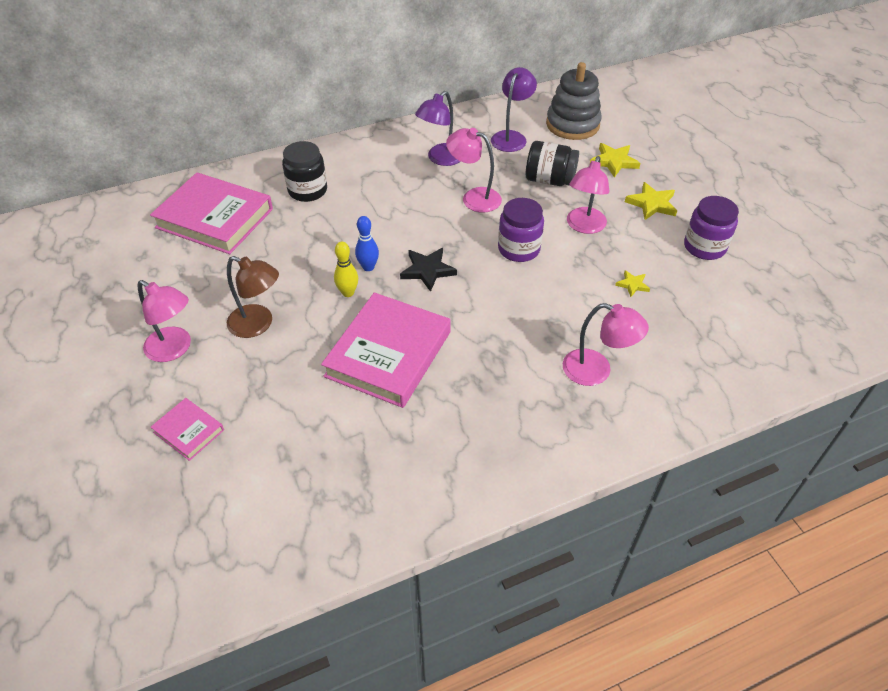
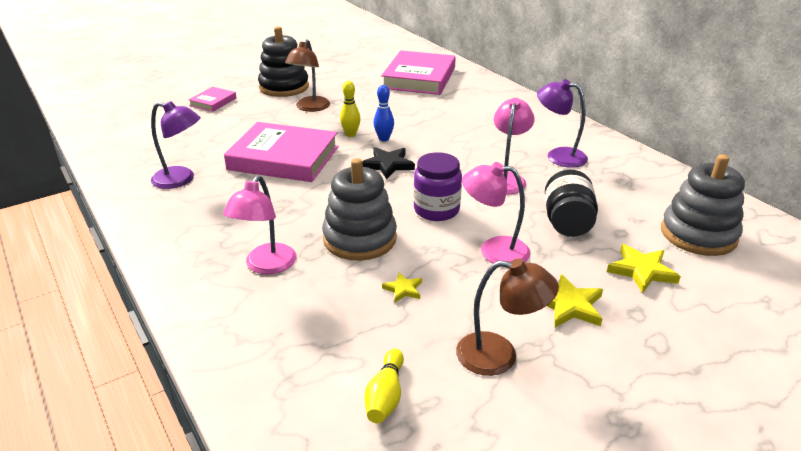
camera: 80 degrees right, 15 degrees down
(175, 349) = (284, 87): pink lamp -> black stacking toy
(307, 190) = (471, 104): black jar -> none
(511, 137) = (632, 193): purple lamp -> purple lamp (181, 179)
(559, 304) = (360, 239): none -> grey stacking toy
(704, 247) = (499, 355): purple jar -> brown lamp
(747, 307) = (385, 396): none -> yellow bowling pin

